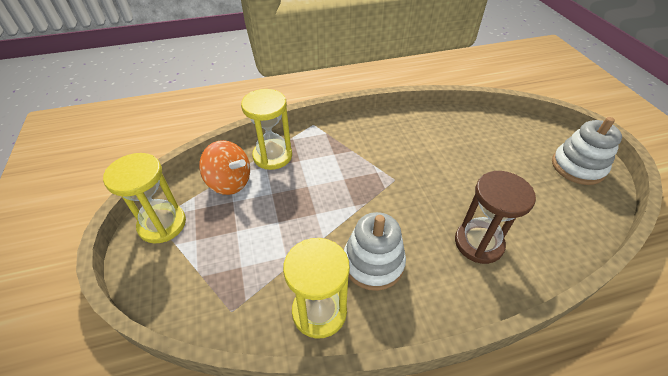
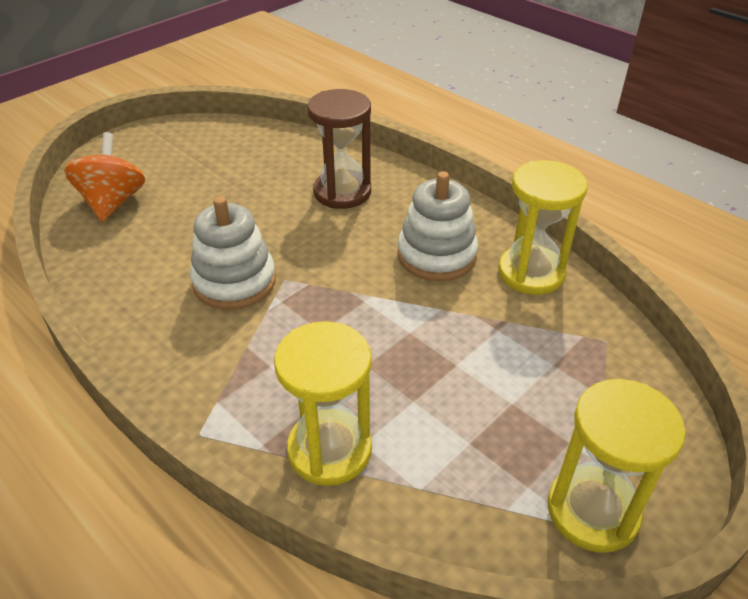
camera: 120 degrees left, 5 degrees down
(230, 182) = (437, 475): orange spinning top -> orange spinning top (113, 202)
(577, 167) = (162, 146): white stacking toy -> white stacking toy (234, 282)

